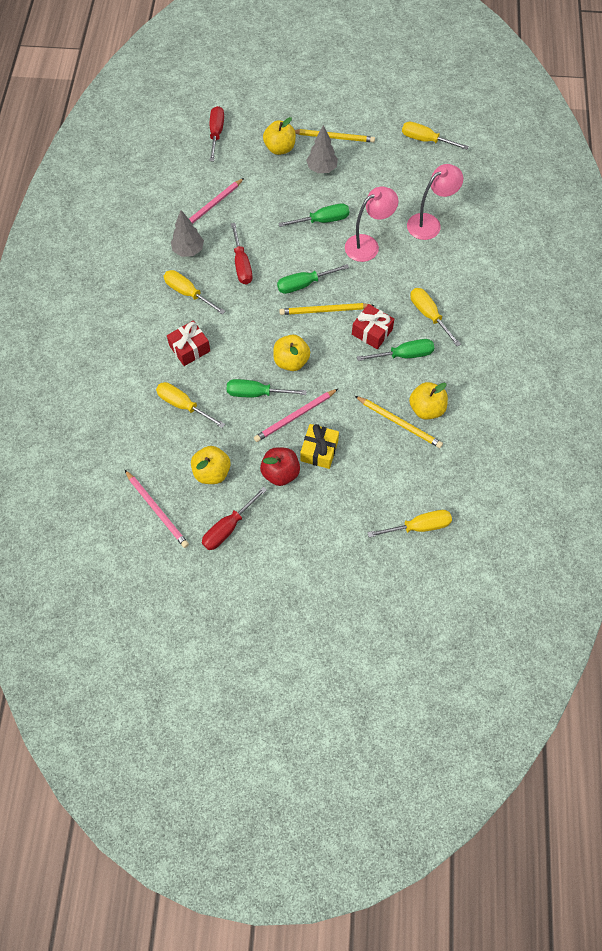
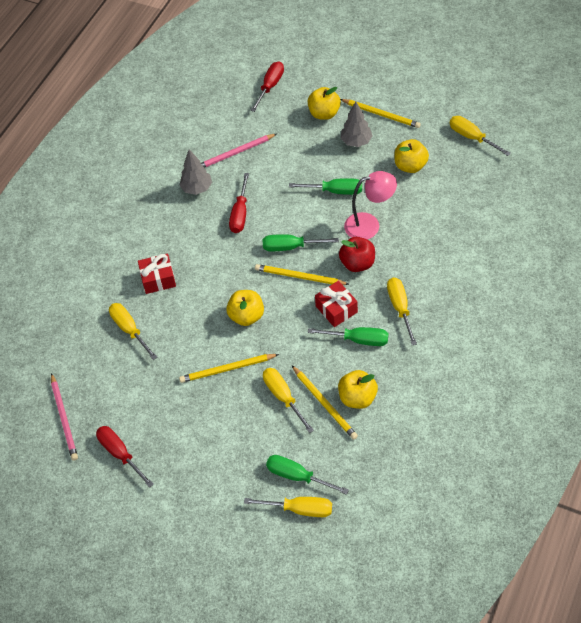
camera: 25 degrees right, 10 degrees down
(188, 293) = (179, 228): yellow screwdriver -> yellow screwdriver (283, 397)
(212, 472) = (128, 399): yellow apple -> yellow apple (410, 166)
(228, 527) = (120, 454): red screwdriver -> red screwdriver turned 75 degrees clockwise
(256, 393) = (201, 337): green screwdriver -> green screwdriver (297, 476)
(280, 473) = (190, 418): red apple -> red apple (357, 263)
(295, 416) = (227, 369): pink pencil -> yellow pencil
(319, 451) = (236, 408): yellow gift -> none
(429, 223) = (440, 219): pink lamp -> none

